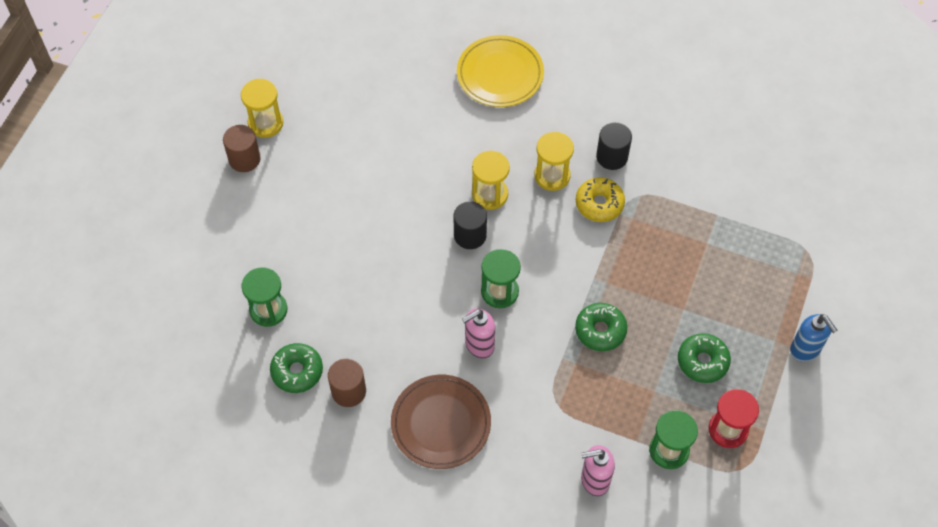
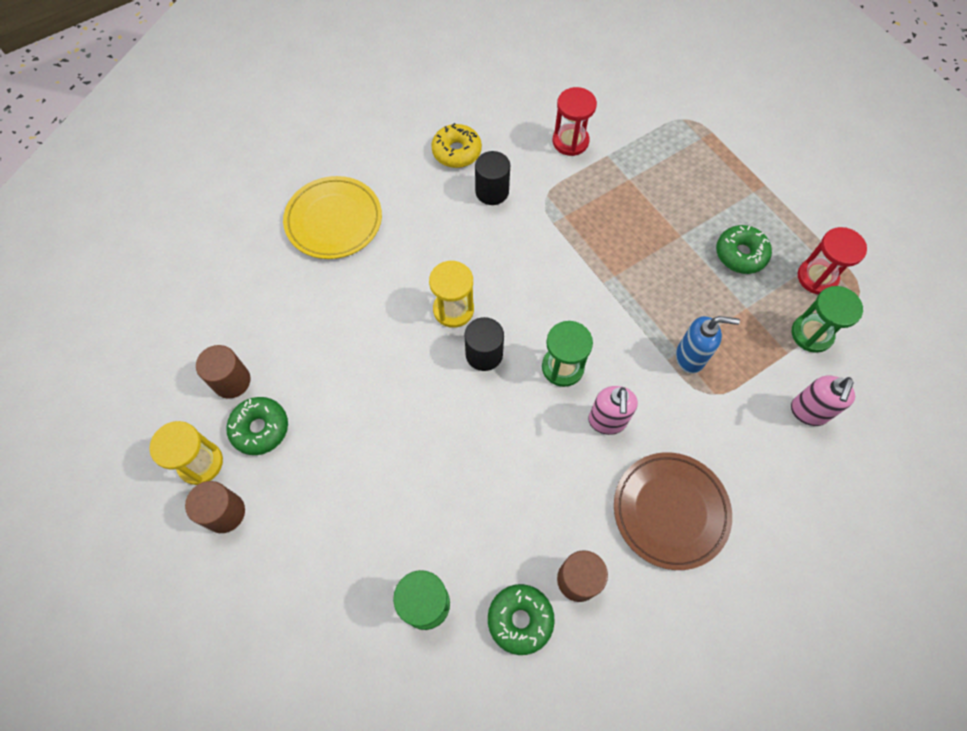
camera: 55 degrees left, 5 degrees up
(332, 100) = (232, 381): none -> brown cylinder
(552, 176) = (474, 248): yellow hourglass -> none
(599, 204) = (531, 231): yellow donut -> yellow donut (456, 152)
(600, 330) = (659, 311): green donut -> green donut (260, 428)
(707, 181) = (570, 141): none -> red hourglass
(805, 349) = (775, 177): blue soap dispenser -> blue soap dispenser (690, 357)

